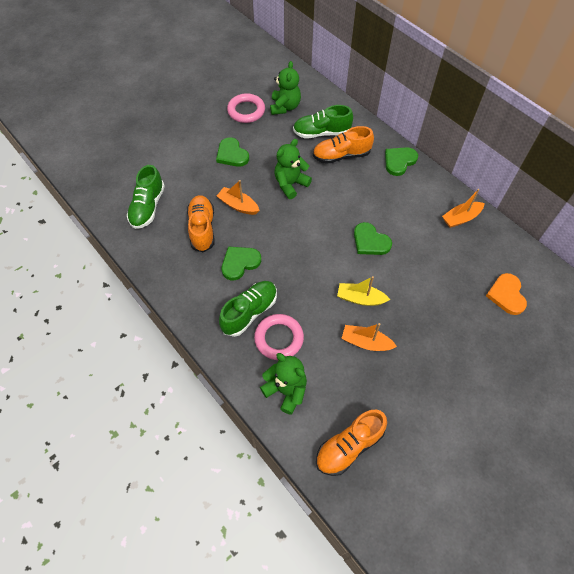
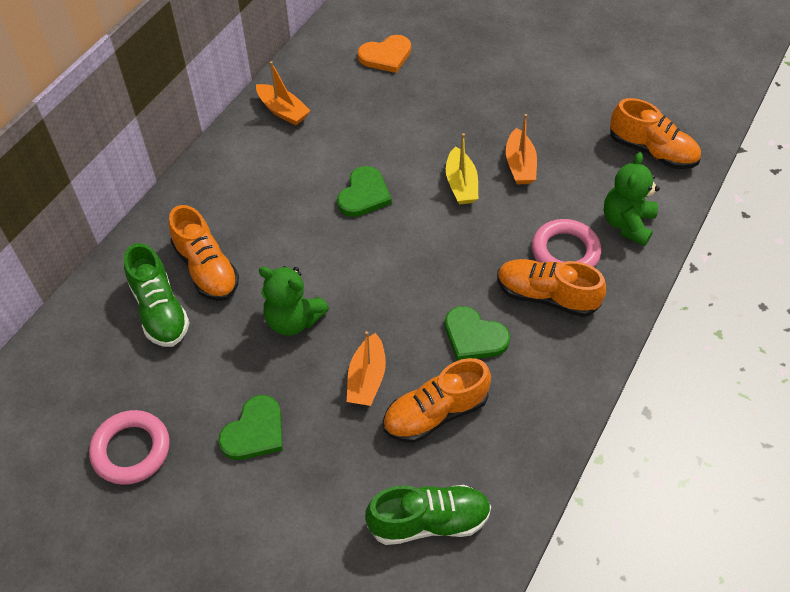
camera: 110 degrees left, 5 degrees down
(249, 312) = (546, 296): green shoe -> orange shoe
(285, 107) = (104, 387): green teddy bear -> none
(399, 161) = (196, 194): green heart -> none

